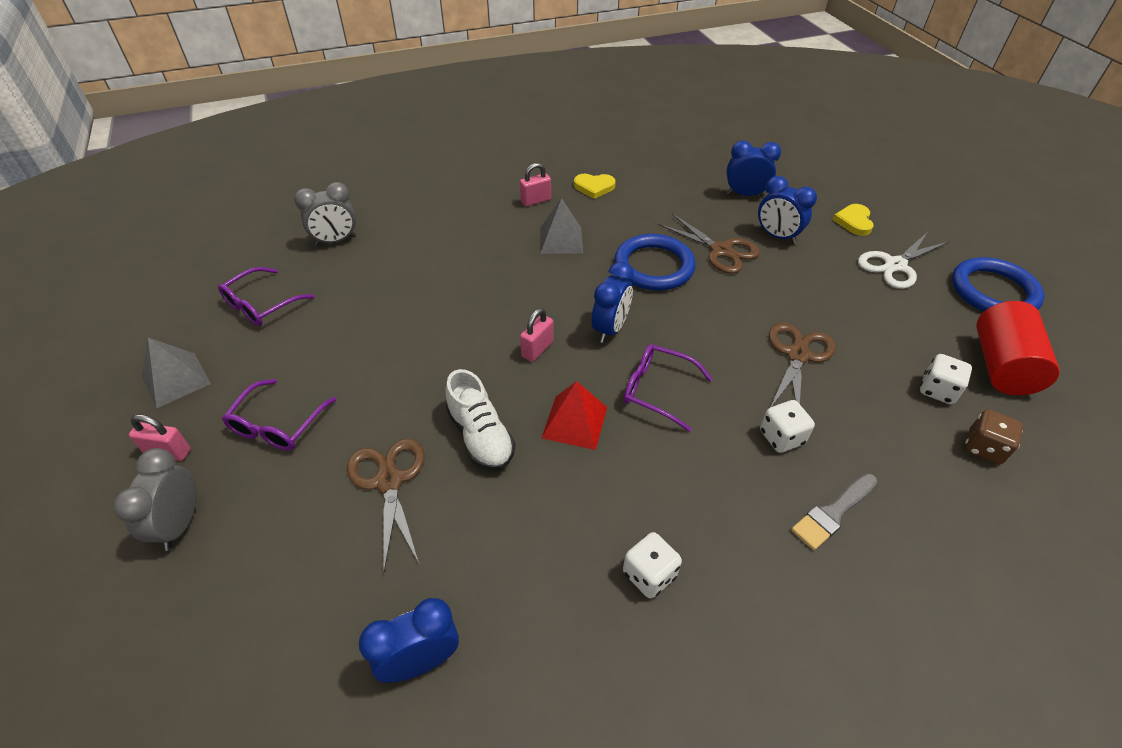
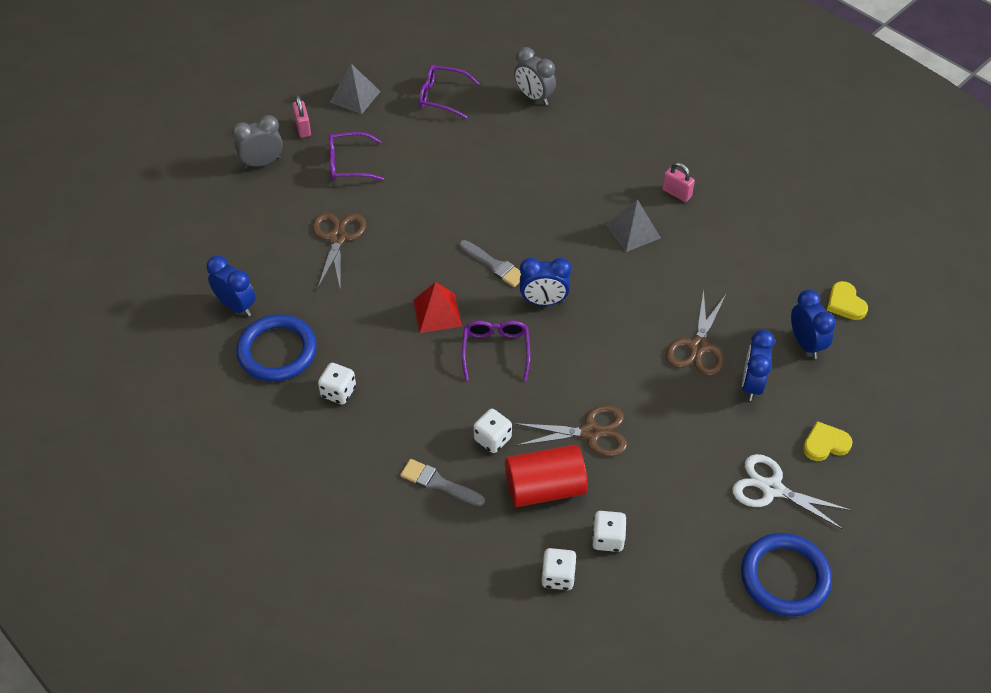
camera: 65 degrees right, 5 degrees up
(389, 481) = (337, 238): brown scissors -> brown scissors turned 45 degrees counterclockwise
(480, 436) = (396, 267): white shoe -> none
(537, 349) = (494, 265): pink padlock -> grey brush
(594, 187) = (729, 226): yellow heart -> yellow heart (845, 303)
(653, 266) = (641, 305): blue ring -> blue ring (277, 351)
(983, 448) = (558, 576): brown dice -> white dice
(1001, 366) = (671, 587): red cylinder -> red cylinder (545, 488)

